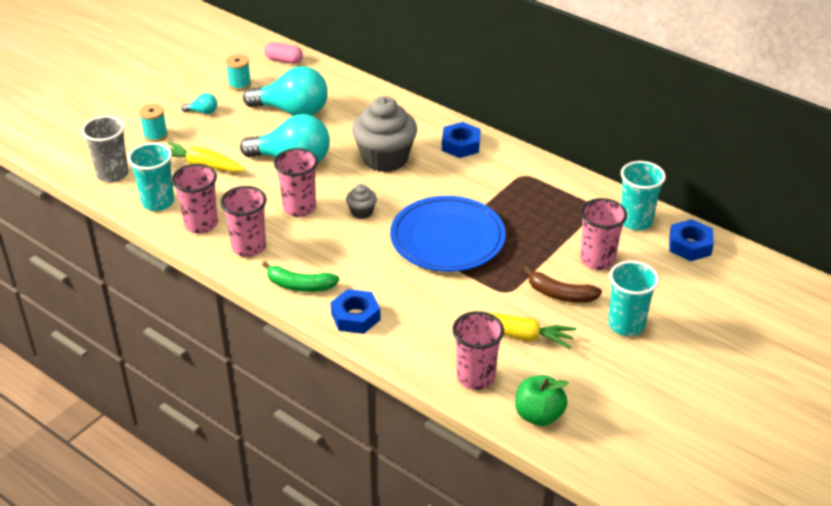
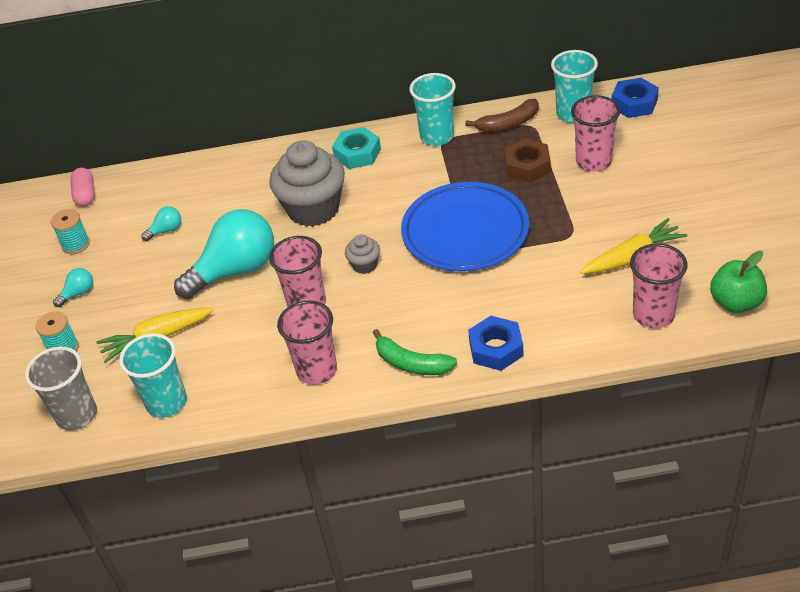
camera: 40 degrees left, 5 degrees up
(201, 224) = (241, 387): pink cup -> none
(284, 60) = (86, 195): pink capsule -> pink capsule turned 75 degrees counterclockwise
(293, 111) = (166, 230): turquoise light bulb -> turquoise light bulb, size x0.42
(300, 285) = (411, 363): green banana -> green banana turned 60 degrees clockwise
(461, 145) = (357, 153): blue nut -> turquoise nut
(549, 230) = (527, 166): none -> brown nut
(560, 294) = (610, 206): brown banana -> brown banana (508, 124)
(626, 325) = (685, 191): turquoise cup -> turquoise cup (437, 136)

